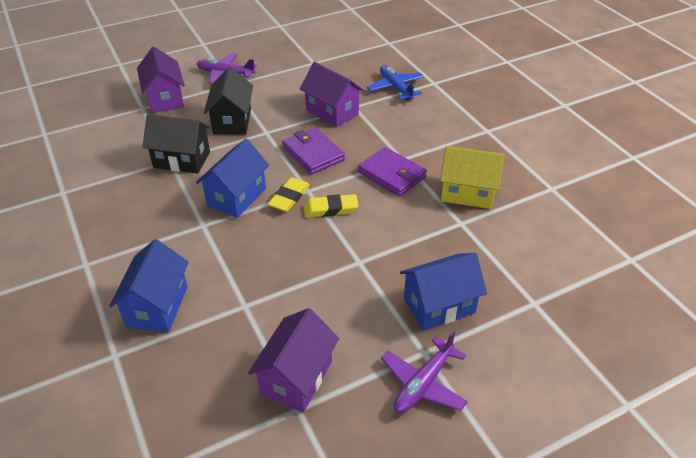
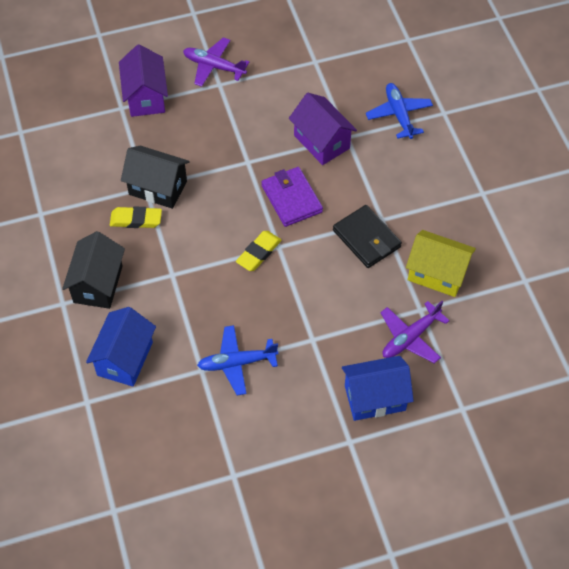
camera: 10 degrees right, 15 degrees up
(232, 121) = (214, 141): black house -> black house (98, 284)
(236, 197) = (207, 244): blue house -> none
(283, 294) = (237, 363): none -> blue plane
(296, 377) = (236, 447): purple house -> none
(330, 209) = (297, 273): yellow eraser -> yellow eraser (136, 220)
(392, 174) = (366, 239): purple wallet -> black wallet
(423, 384) = (342, 471): purple plane -> purple plane (410, 338)

